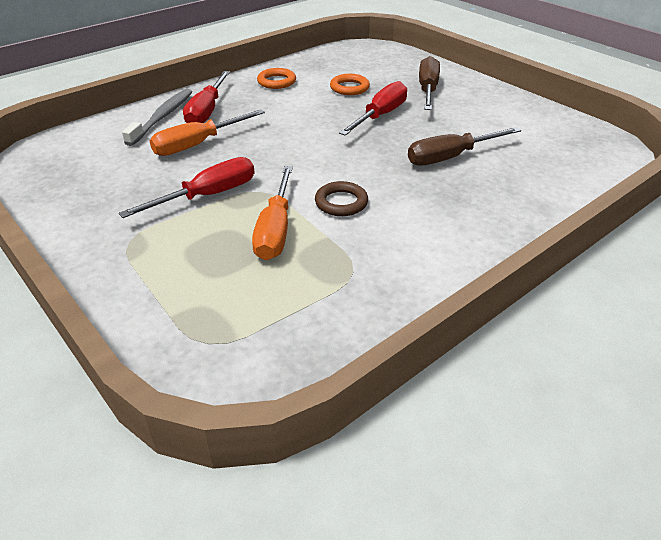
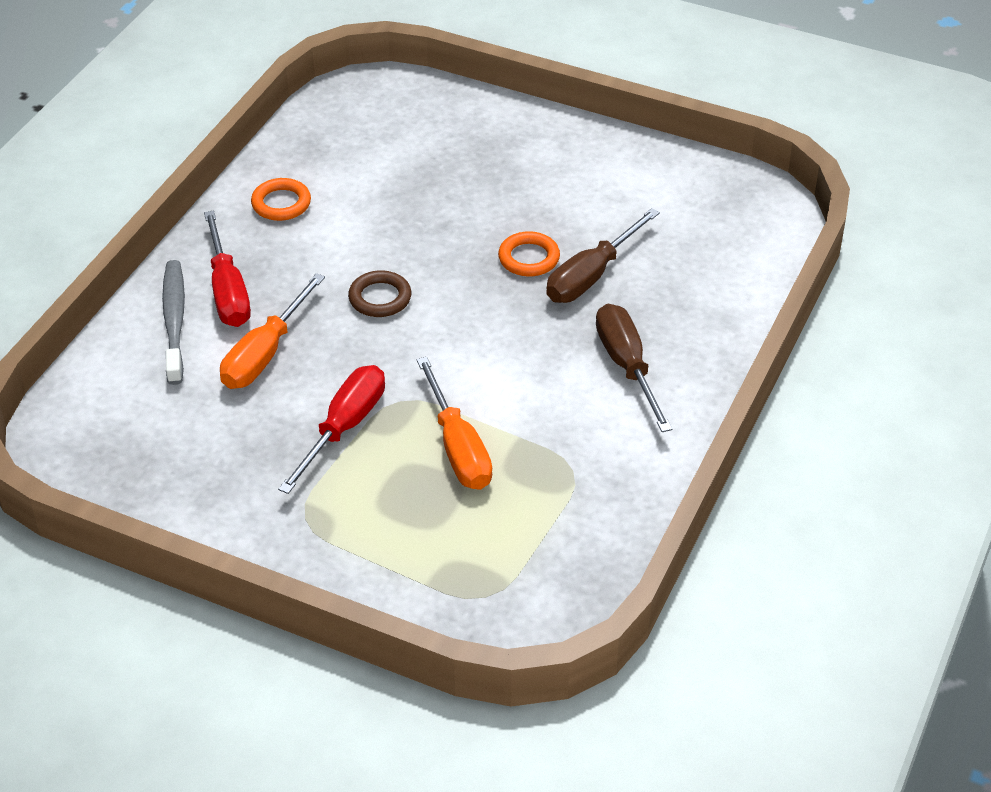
camera: 25 degrees left, 5 degrees up
(341, 202) = (505, 386): brown ring -> brown ring (380, 298)
(349, 88) = (392, 186): orange ring -> orange ring (529, 258)
(380, 116) = (466, 229): red screwdriver -> none
(427, 90) = (500, 159): brown screwdriver -> brown screwdriver (627, 366)

